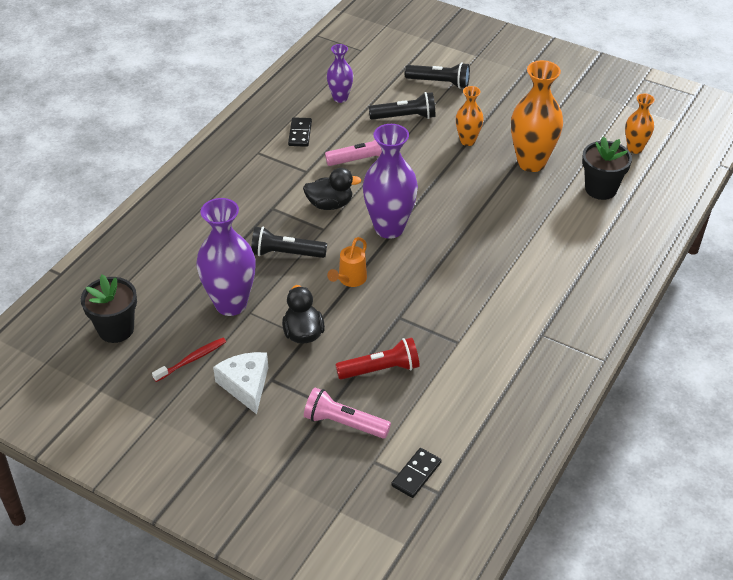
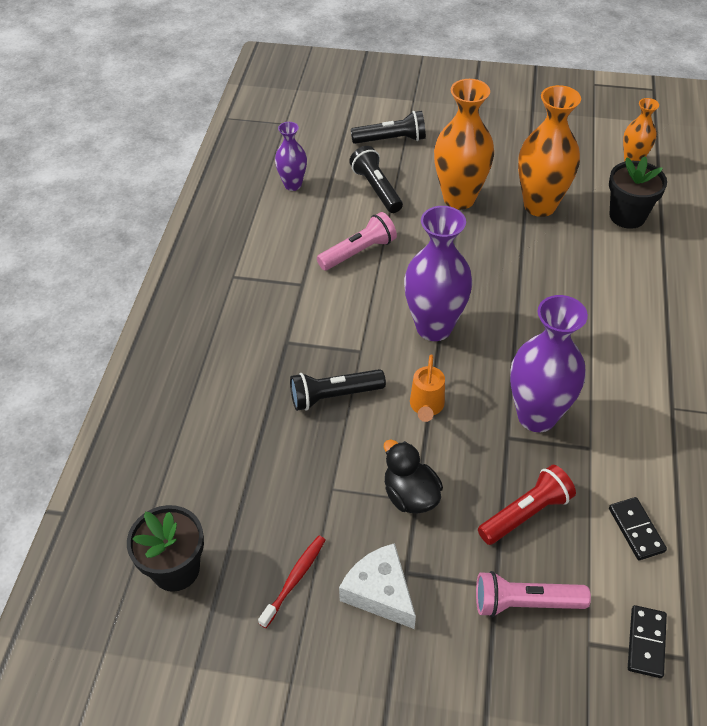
camera: 20 degrees left, 5 degrees up
(231, 304) = (303, 485): purple vase -> purple vase (537, 416)
(300, 134) = (270, 240): black domino -> black domino (636, 530)
(330, 204) = (351, 318): black duck -> none
(405, 117) = (376, 189): black flashlight -> black flashlight turned 90 degrees counterclockwise
(467, 141) = (459, 198): orange vase -> orange vase, size x1.80

